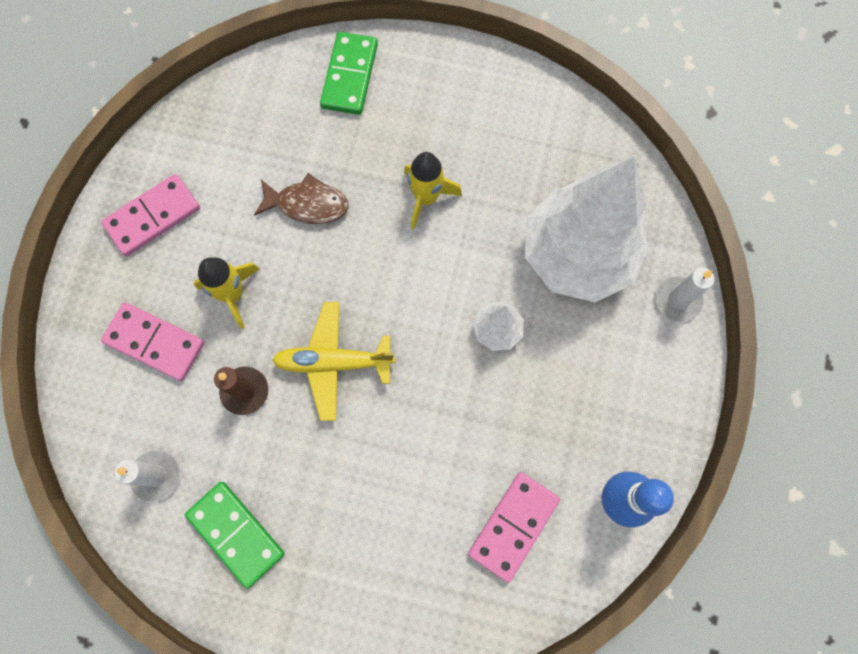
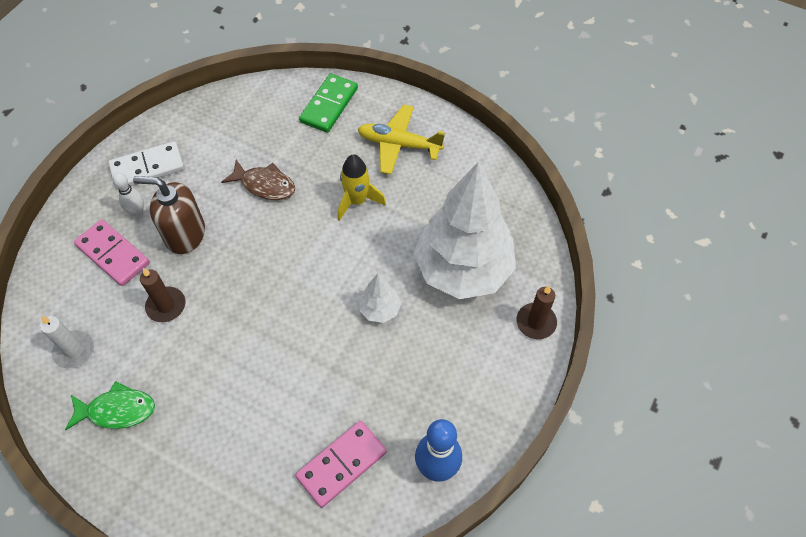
camera: 15 degrees right, 15 degrees down
(153, 217) = (147, 168): pink domino -> white domino
(163, 279) = (137, 212): none -> white bowling pin
(233, 294) = (185, 234): yellow rocket -> brown soap dispenser
(235, 534) = (117, 410): green domino -> green fish
(333, 363) = (242, 302): yellow plane -> yellow plane (399, 144)
(677, 300) = (536, 322): white candle -> brown candle

